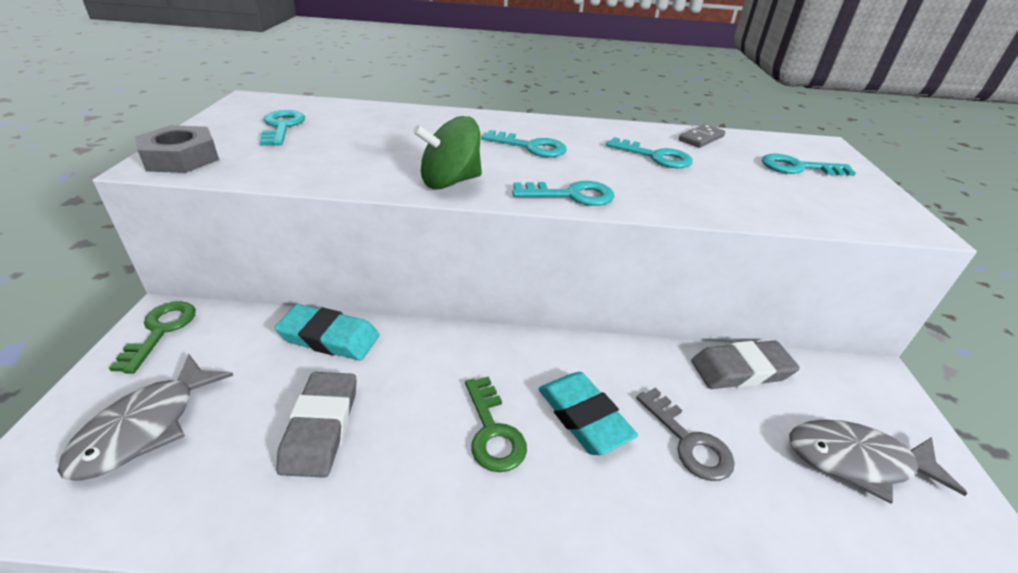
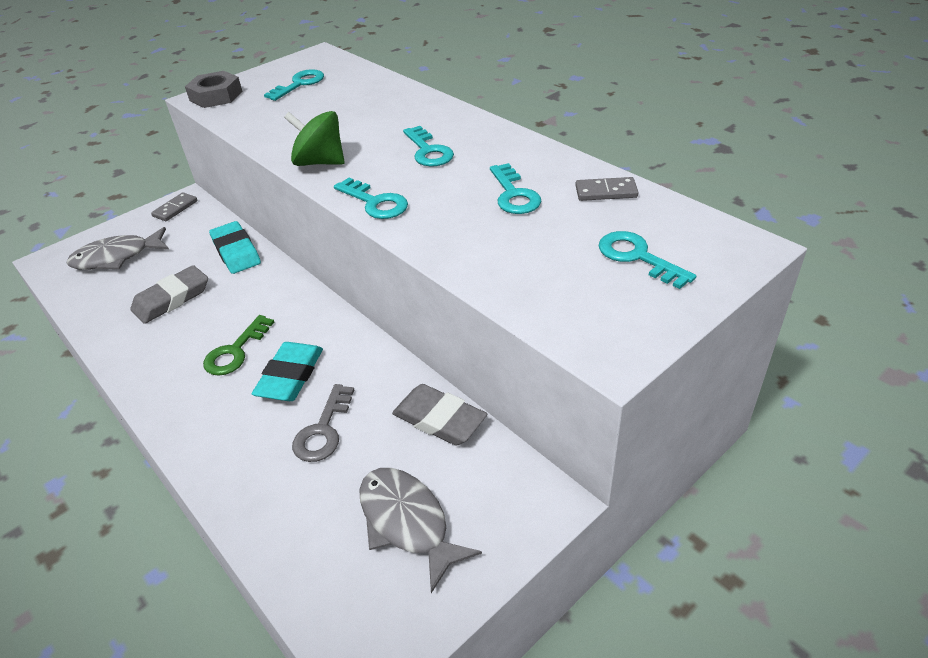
camera: 50 degrees right, 5 degrees up
(161, 331) = (175, 209): green key -> grey domino

